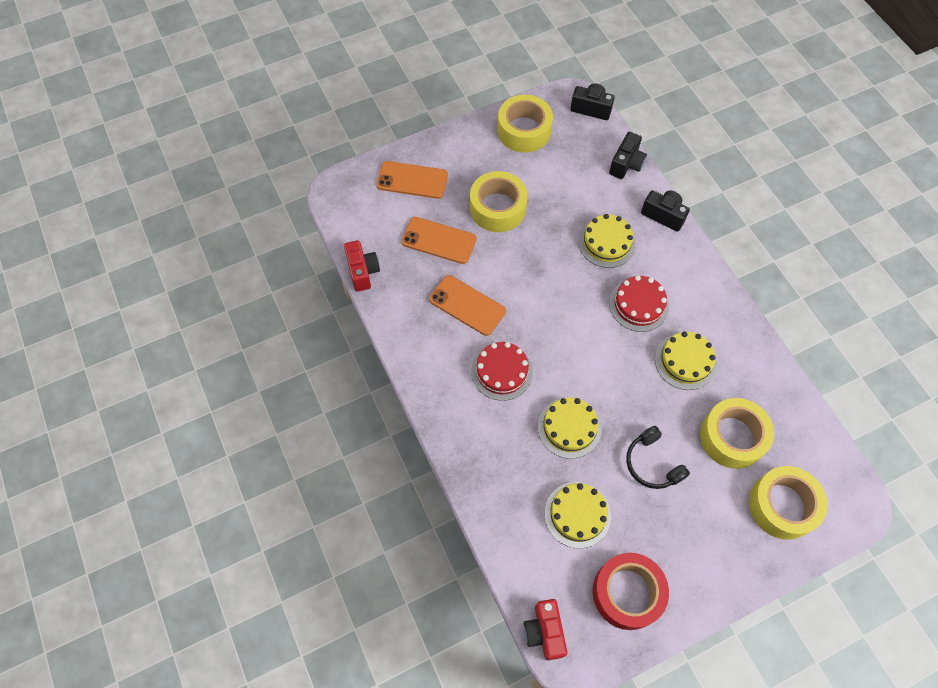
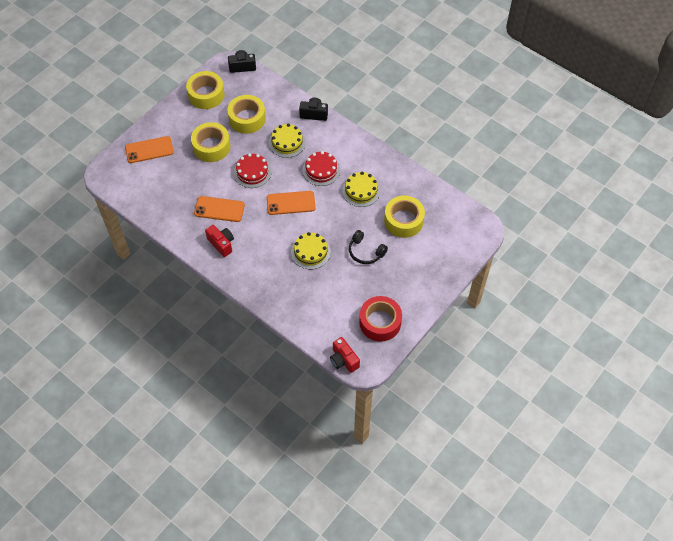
camera: 25 degrees left, 5 degrees down
(362, 271) = (144, 214): red camera -> red camera (221, 244)
(438, 240) = (183, 179): orange phone -> orange phone (291, 203)
(501, 371) = (257, 237): red cake -> red cake (252, 172)
(577, 514) = (335, 295): yellow cake -> none
(626, 164) = (278, 92): black camera -> none
(782, 506) = (444, 245): yellow tape -> yellow tape (247, 119)

